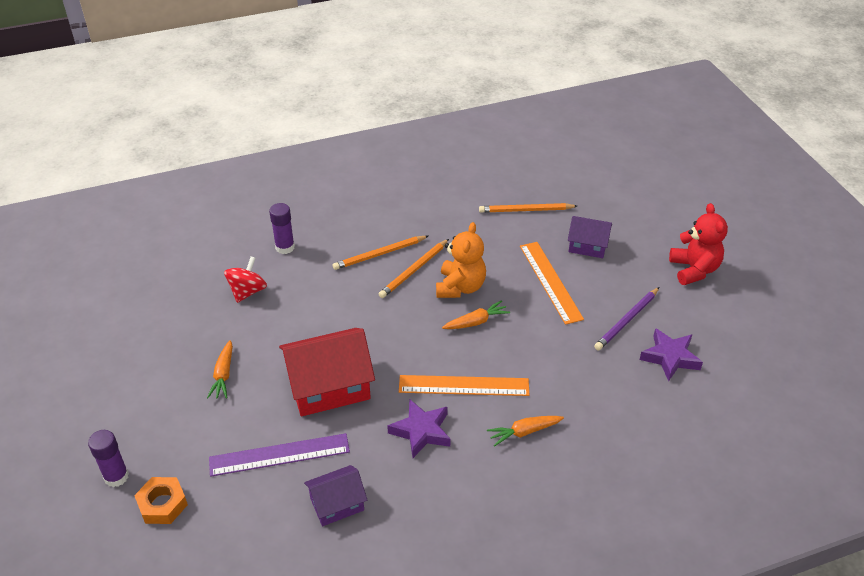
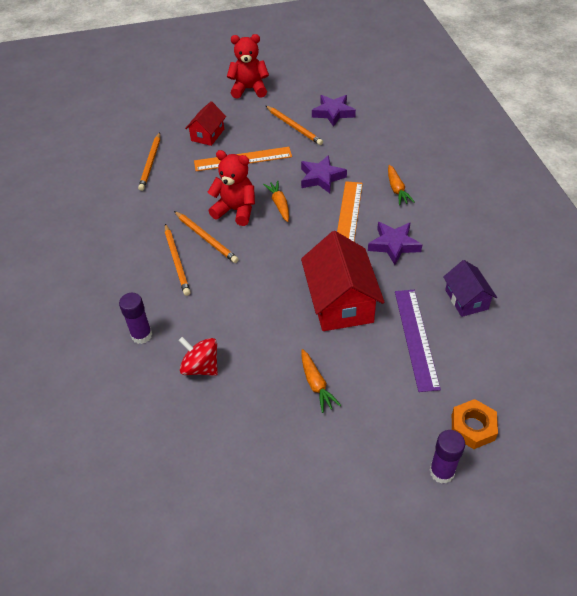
camera: 80 degrees left, 5 degrees up
(223, 375) = (316, 384): orange carrot -> orange carrot turned 60 degrees clockwise
(460, 287) = (236, 210): orange teddy bear -> red teddy bear
(531, 355) = (321, 178): none -> purple star
(587, 246) = (207, 135): purple house -> red house
(627, 320) = (294, 127): purple pencil -> orange pencil

